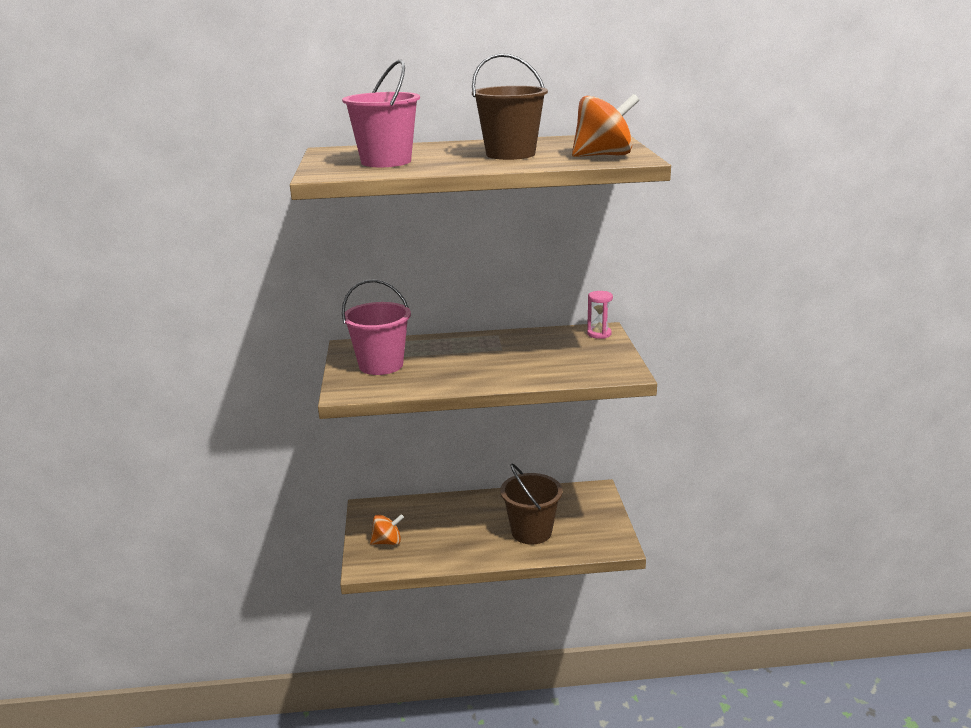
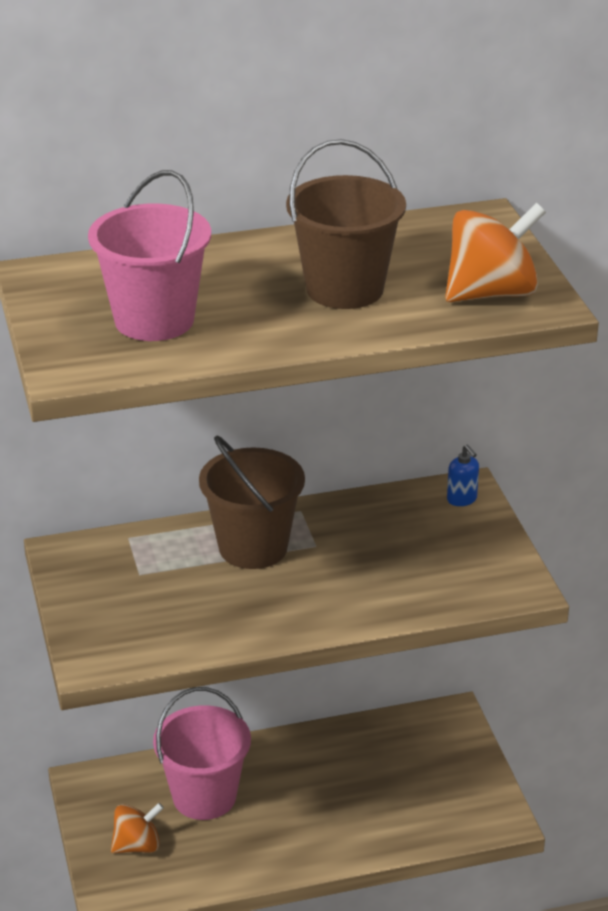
camera: 10 degrees left, 10 degrees up
(381, 365) = (131, 595): pink bucket -> pink bucket (204, 796)
(531, 532) = (362, 805): brown bucket -> brown bucket (253, 547)
(599, 334) = (462, 499): pink hourglass -> blue soap dispenser

